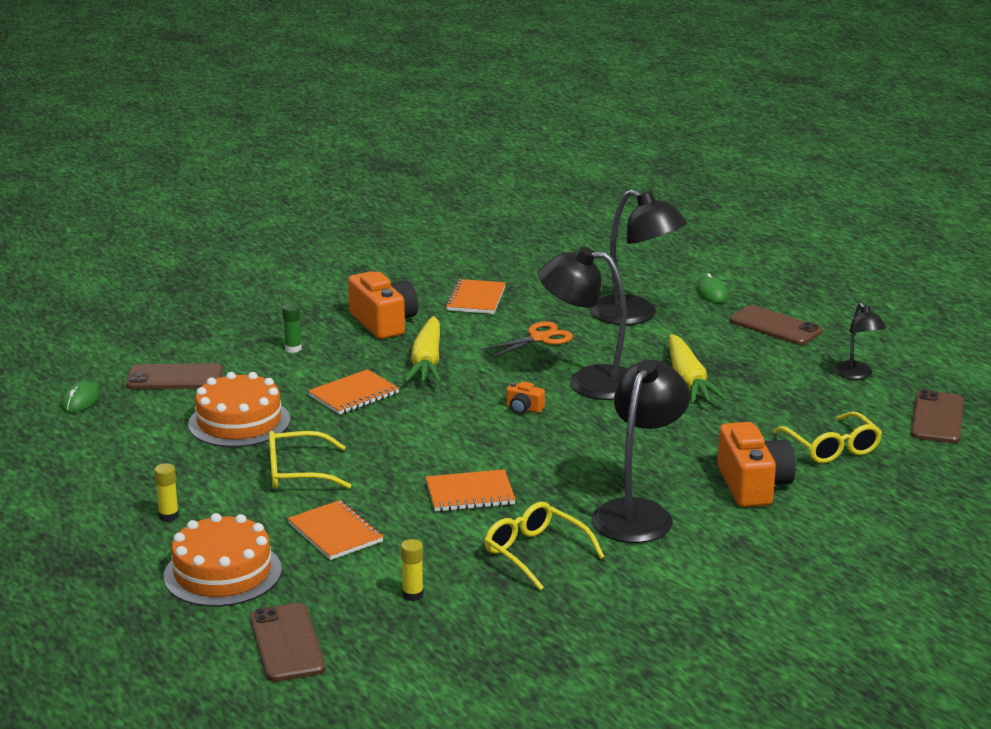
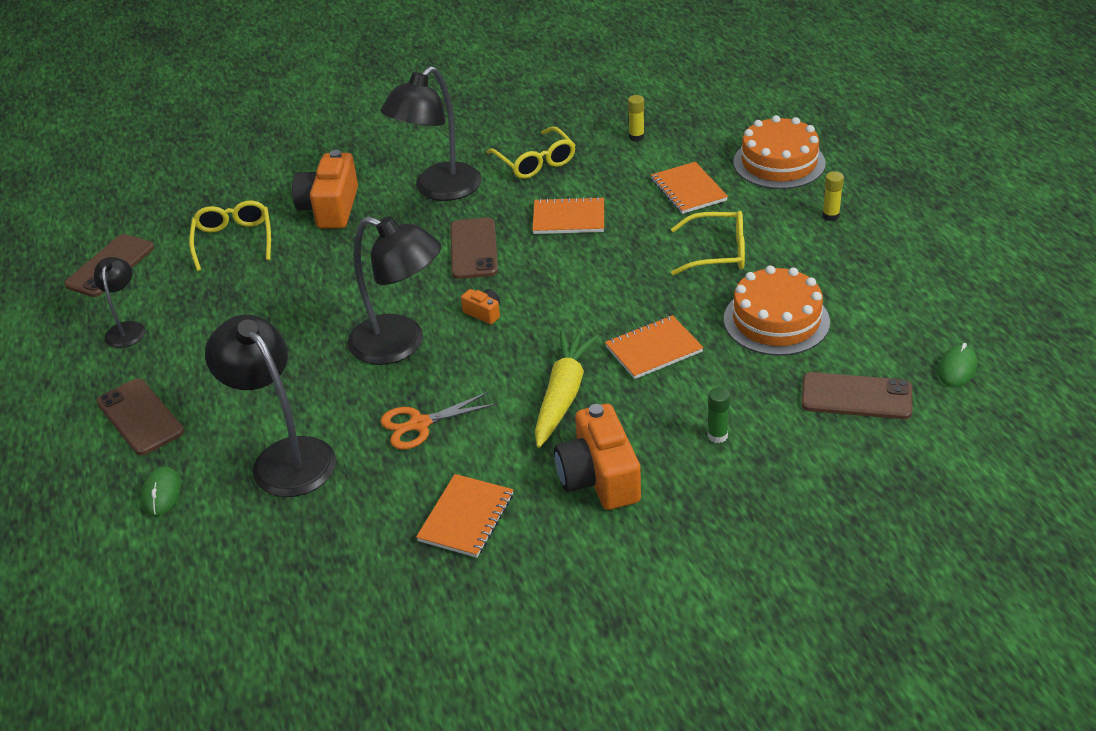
camera: 165 degrees left, 15 degrees up
(287, 643) = (729, 110): brown phone -> brown phone (473, 249)
(688, 381) = (299, 336): yellow carrot -> none

